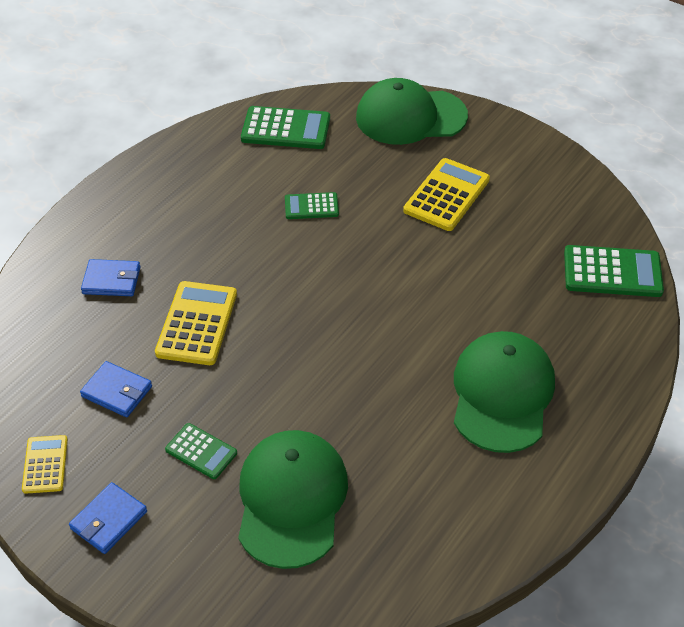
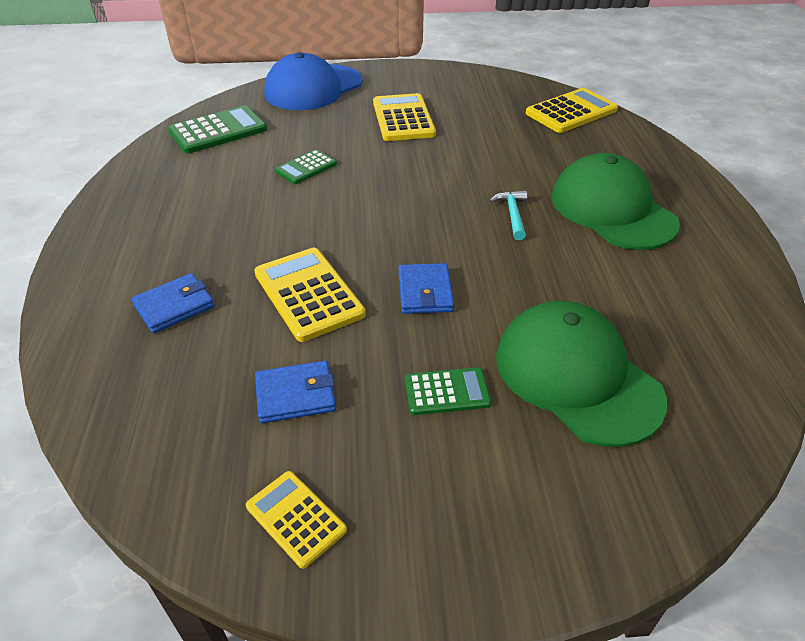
camera: 40 degrees left, 5 degrees down
(109, 520) = (437, 521): blue wallet -> blue wallet (425, 292)
(410, 117) = (313, 88): green cap -> blue cap
(414, 348) = (512, 215): none -> turquoise hammer
(612, 272) = (571, 112): green calculator -> yellow calculator

